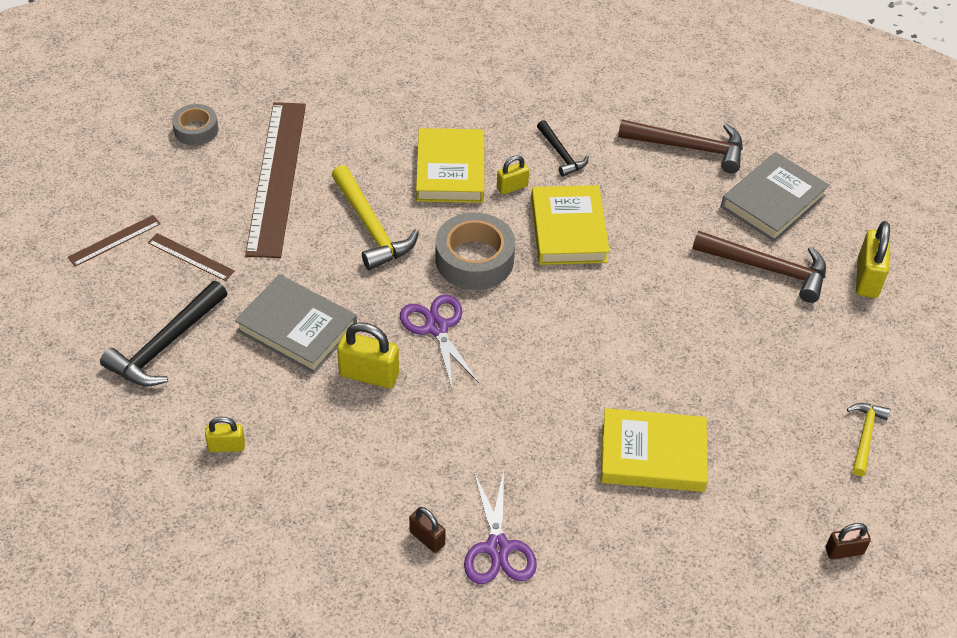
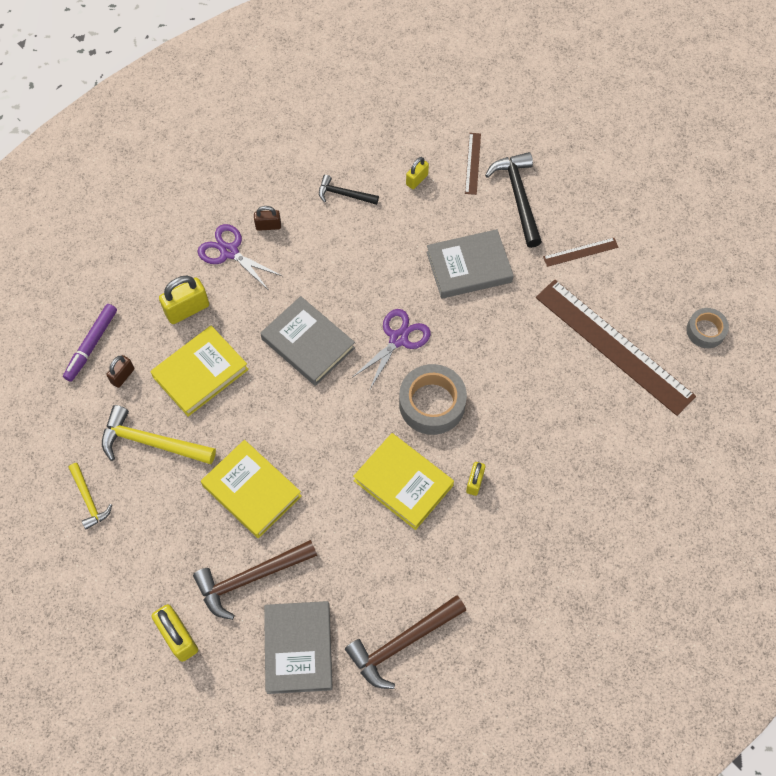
camera: 135 degrees right, 15 degrees up
(114, 240) = (632, 222): brown ruler -> brown ruler (473, 163)
(369, 375) = (398, 278): yellow padlock -> yellow padlock (187, 309)
(371, 227) = (516, 367): yellow hammer -> yellow hammer (151, 442)
(437, 327) = (398, 339): purple scissors -> purple scissors turned 75 degrees counterclockwise
(450, 170) = (526, 456): yellow book -> yellow book (252, 491)
(522, 393) = (308, 343): none -> grey book
(561, 154) = (477, 544): black hammer -> black hammer (344, 194)
(741, 580) = (91, 345): none -> purple marker
(844, 551) = (48, 411): brown padlock -> brown padlock (123, 376)

